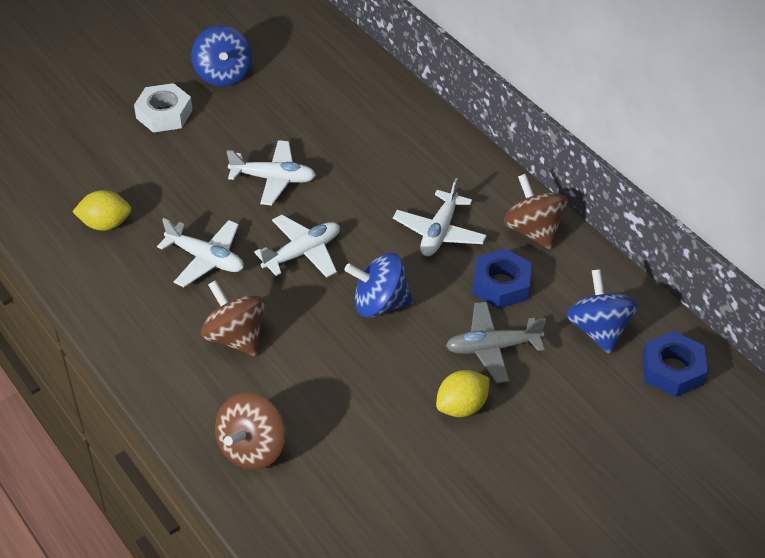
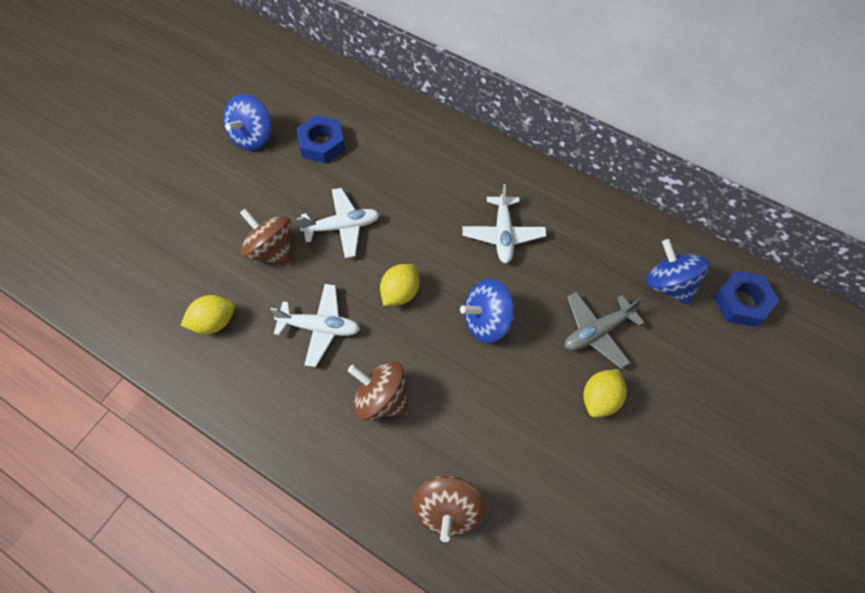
camera: 20 degrees left, 15 degrees up
(164, 114) = (218, 192): white nut -> none
(223, 75) = (253, 137): blue spinning top -> blue spinning top turned 60 degrees clockwise
(302, 253) = (400, 293): white plane -> yellow lemon
(501, 284) = (575, 268): blue nut -> blue nut (322, 144)
(533, 230) = (575, 208): brown spinning top -> brown spinning top (271, 250)

